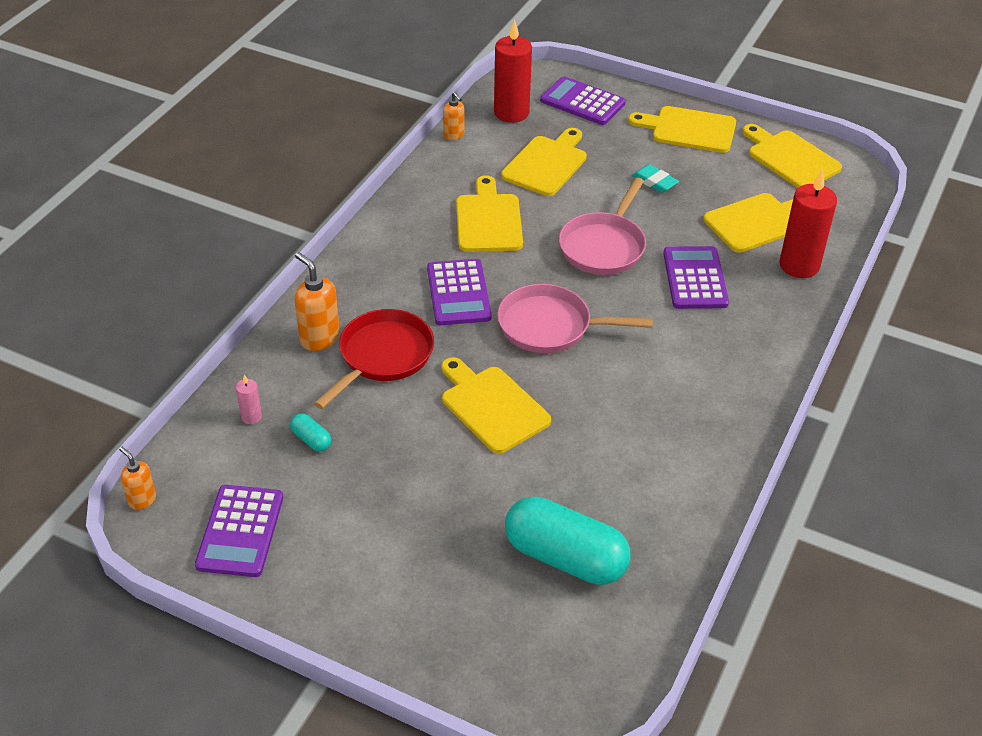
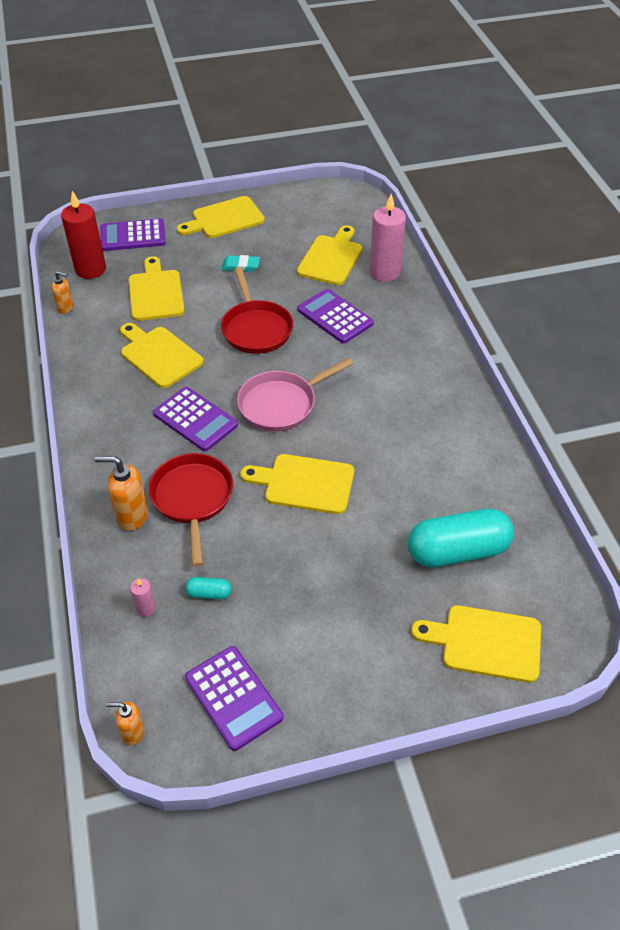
camera: 40 degrees left, 5 degrees up
(604, 246) = (256, 328): pink pan -> red pan
(790, 158) = (306, 205): yellow cutting board -> yellow cutting board (485, 642)
(799, 265) = (385, 272): red candle -> pink candle

